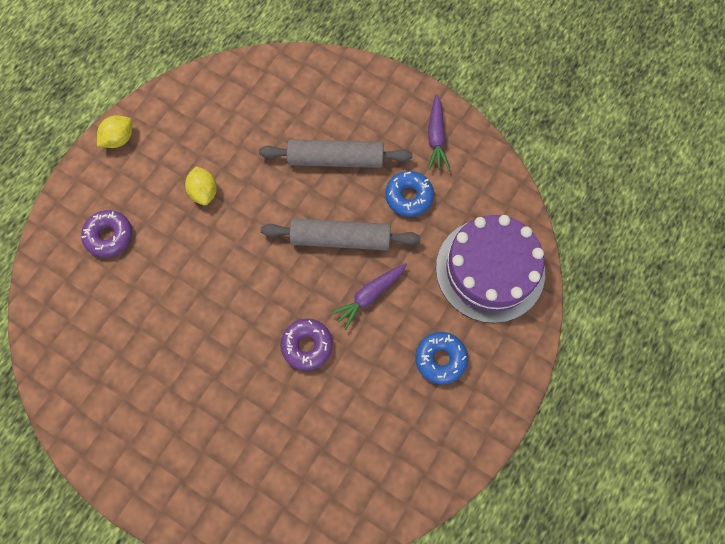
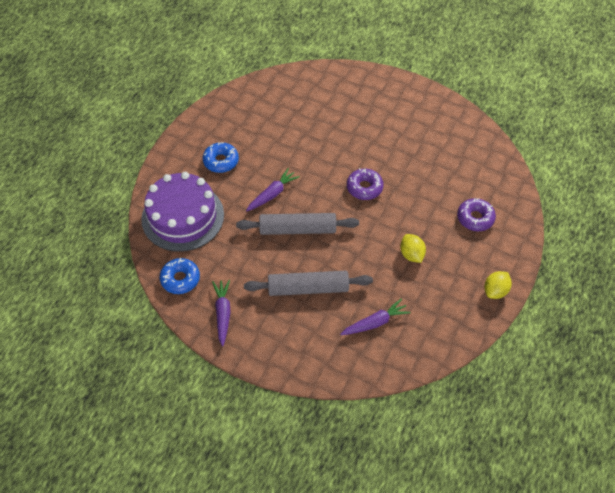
camera: 175 degrees right, 15 degrees down
(265, 114) = (375, 322): none -> purple carrot
(307, 346) = (313, 162): purple donut -> purple donut (364, 188)
(408, 197) = (245, 263): blue donut -> blue donut (180, 279)

